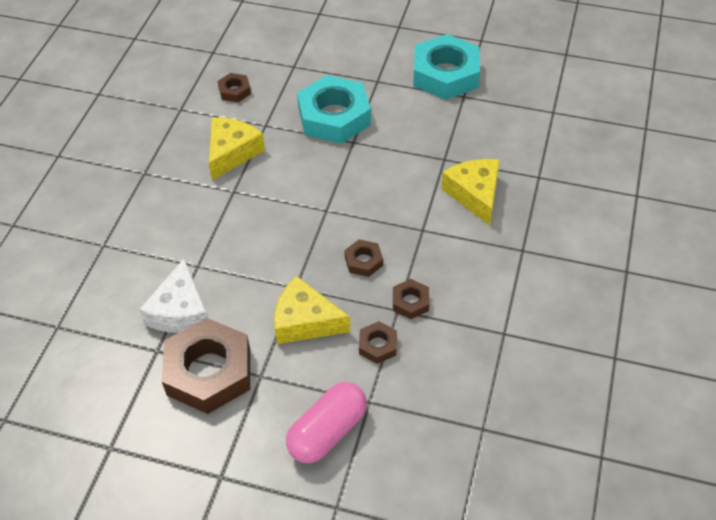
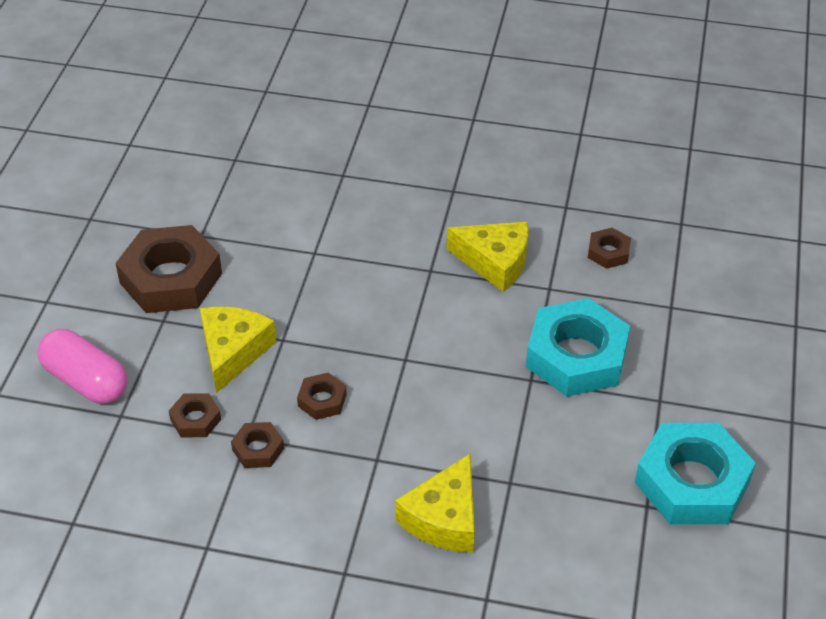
camera: 85 degrees right, 5 degrees down
(180, 311) = (251, 246): white cheese -> none
(475, 194) = (444, 518): yellow cheese -> yellow cheese turned 135 degrees clockwise

